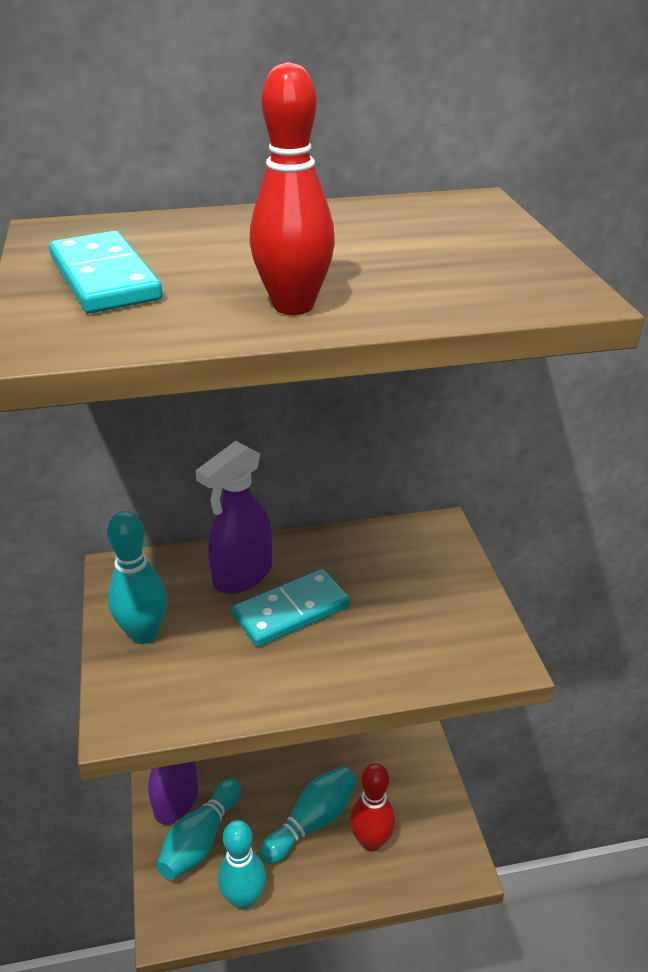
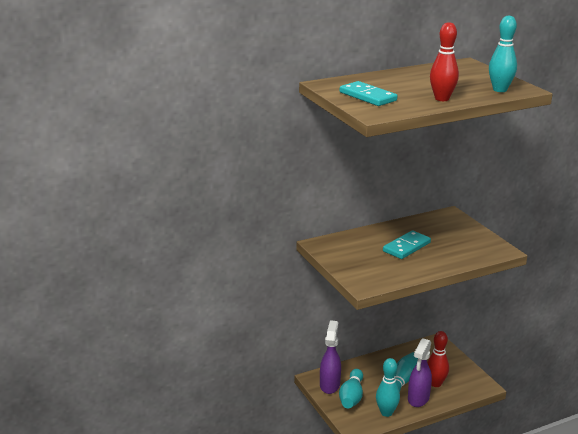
camera: 15 degrees left, 10 degrees down
(144, 633) = (349, 261): turquoise bowling pin -> turquoise bowling pin (500, 90)
(242, 576) = (375, 239): purple spray bottle -> purple spray bottle (418, 399)

